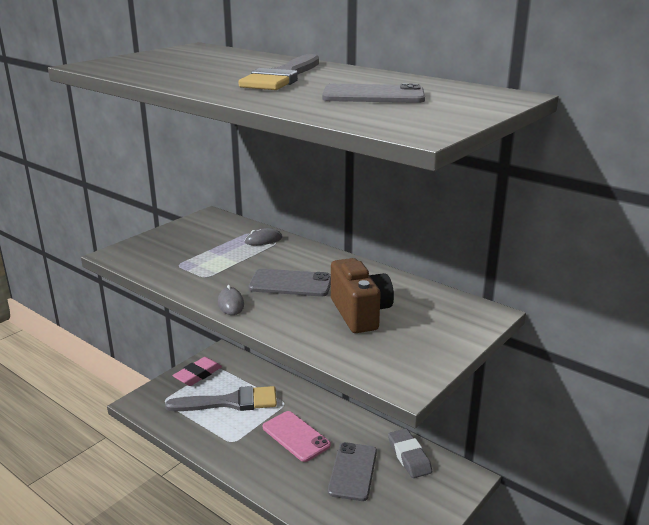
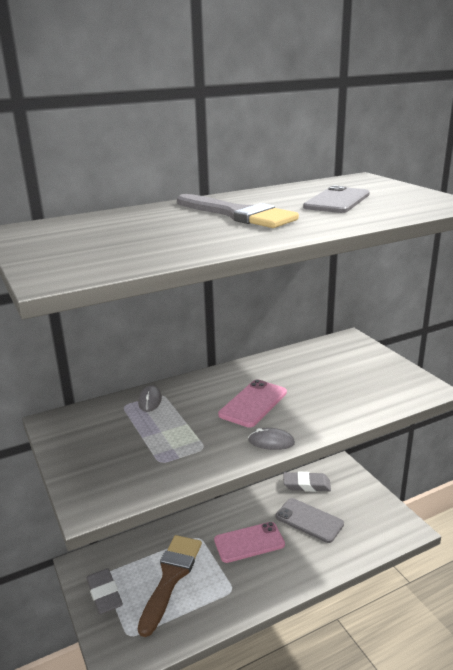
camera: 65 degrees left, 0 degrees up
(198, 374) = (104, 594): pink eraser -> grey eraser
(230, 402) = (171, 577): grey brush -> brown brush
(290, 284) = (253, 403): grey phone -> pink phone
(360, 313) = (324, 383): brown camera -> none

